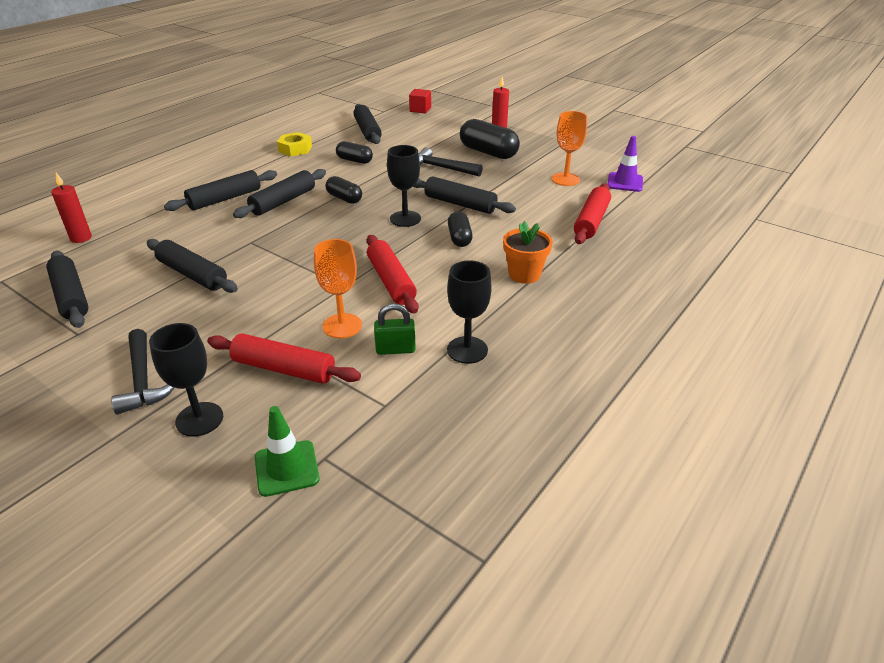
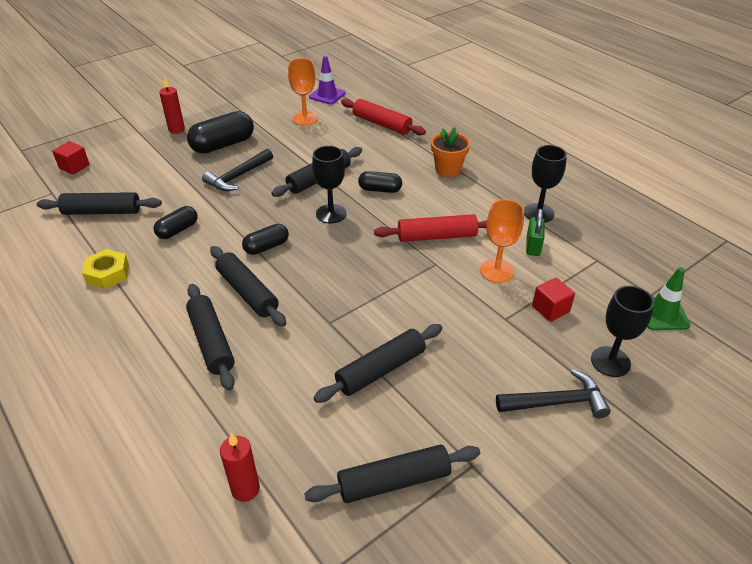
camera: 75 degrees left, 5 degrees up
(284, 369) = (550, 309): red rolling pin -> red cube

